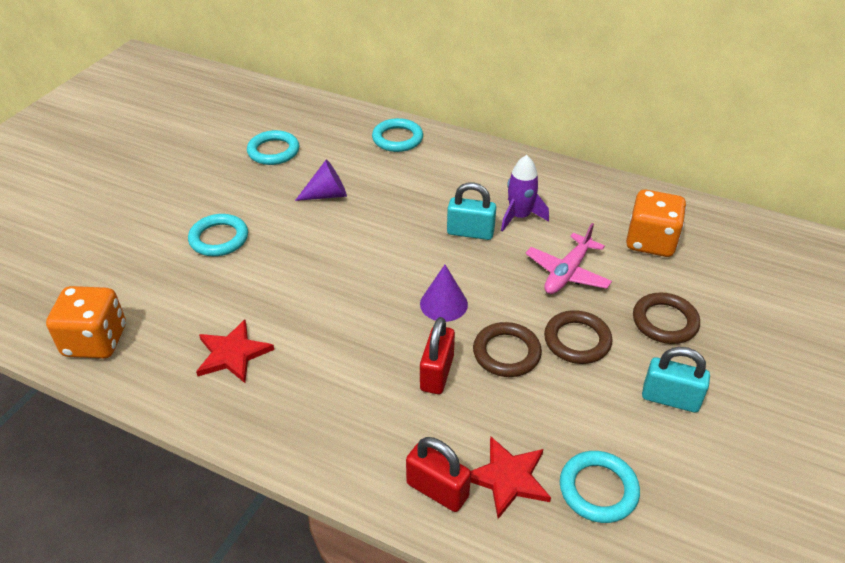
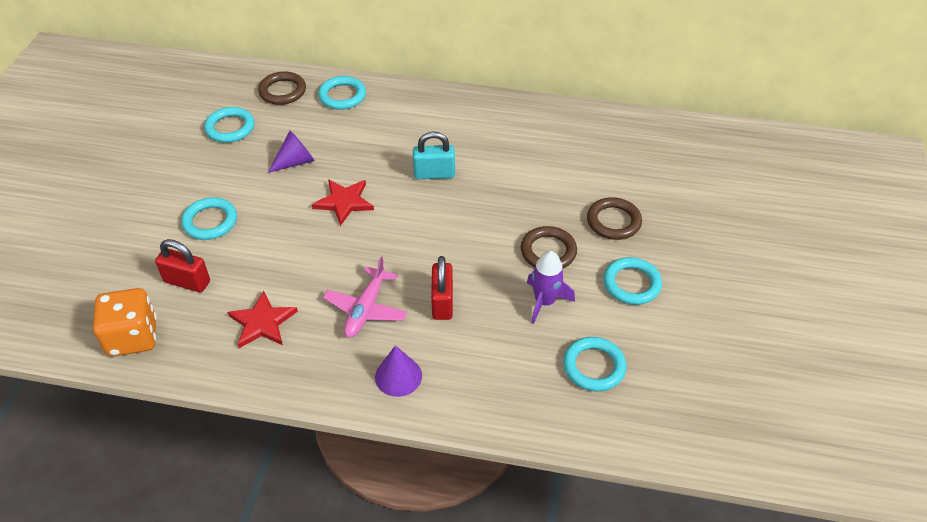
camera: 15 degrees left, 5 degrees up
(437, 490) = (471, 395): red padlock -> red padlock (187, 282)
(443, 304) = (430, 242): purple cone -> purple cone (398, 376)
(506, 353) = (494, 273): brown ring -> brown ring (282, 91)
(508, 478) = (523, 374): red star -> red star (344, 202)
(519, 216) = (472, 151): purple rocket -> purple rocket (544, 302)
(567, 273) = (525, 195): pink plane -> pink plane (366, 309)
(650, 242) = (587, 154): orange dice -> none
(670, 398) = (631, 284): turquoise padlock -> turquoise ring

